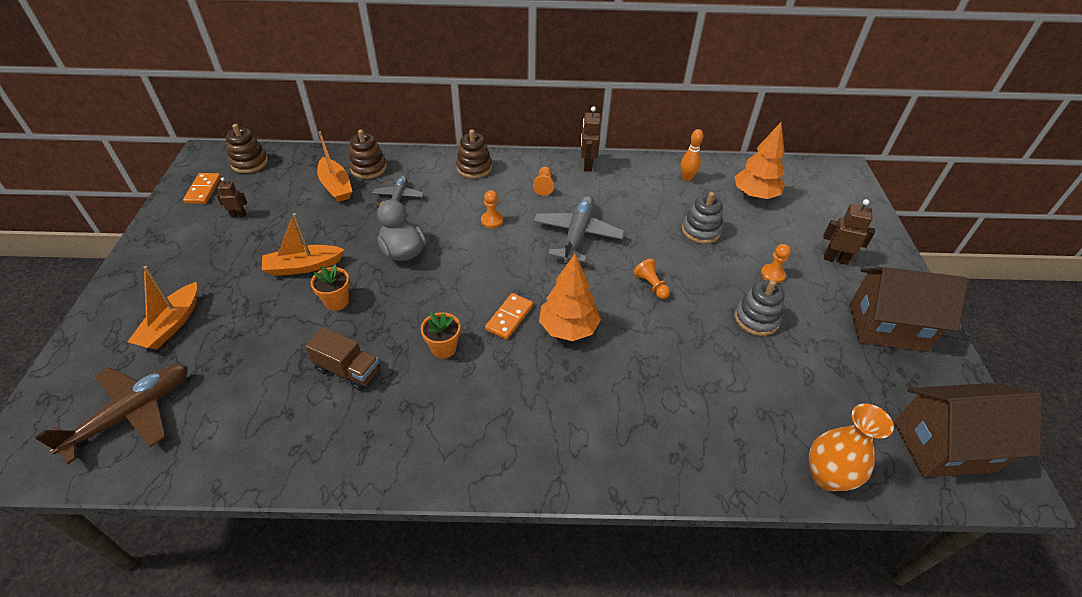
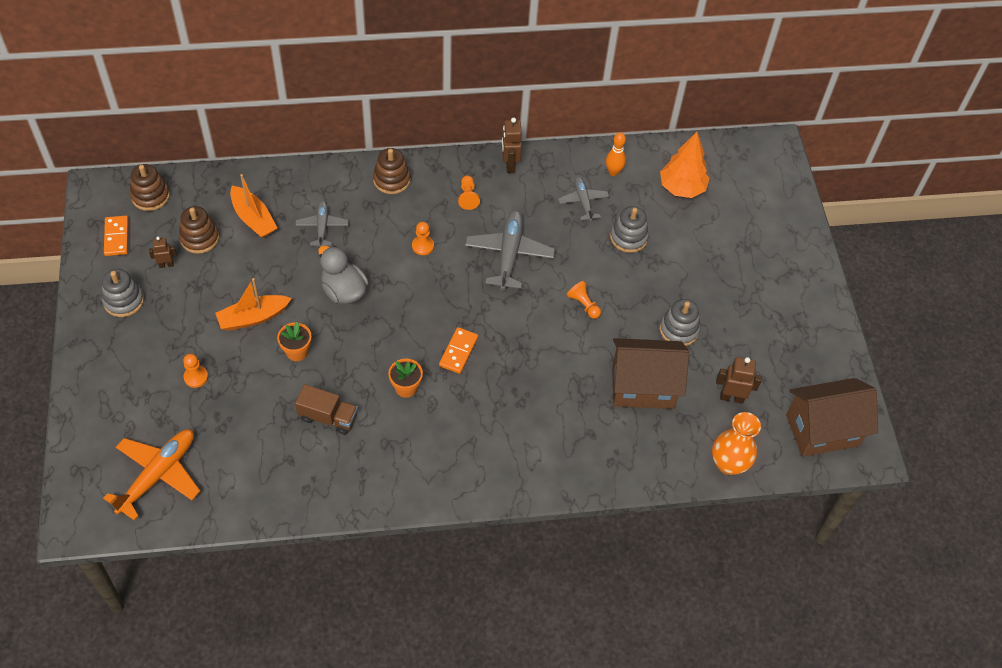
camera: 10 degrees left, 10 degrees up
(131, 414) = (158, 475): brown plane -> orange plane
(172, 324) = (154, 391): orange boat -> none
(183, 240) = (124, 300): none -> grey stacking toy
(368, 168) = (280, 191): brown stacking toy -> brown stacking toy (199, 238)
(568, 328) = (512, 357): orange tree -> none
(656, 198) = (583, 201): none -> grey plane
(772, 274) = (695, 281): orange pawn -> orange pawn (196, 377)
(835, 259) = (754, 258): brown robot -> brown robot (731, 397)
(887, 327) = (793, 326): brown house -> brown house (643, 386)

